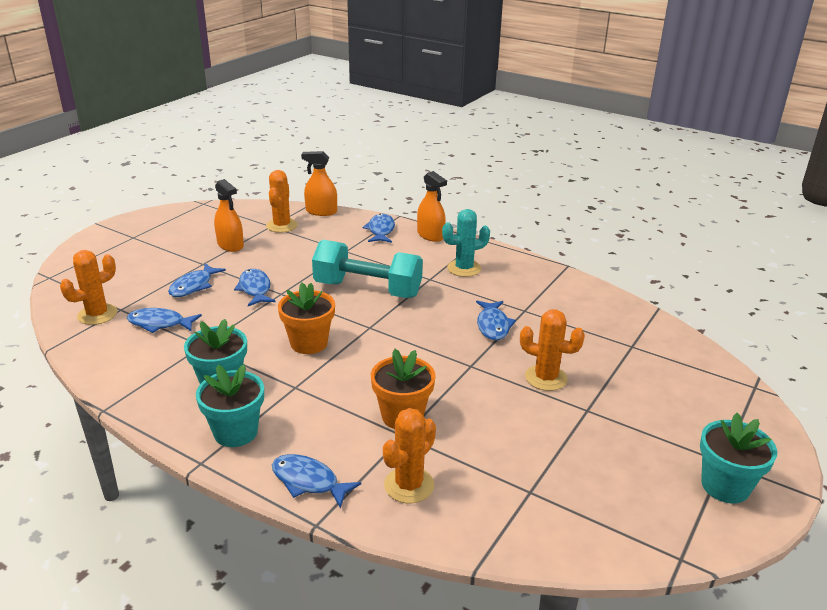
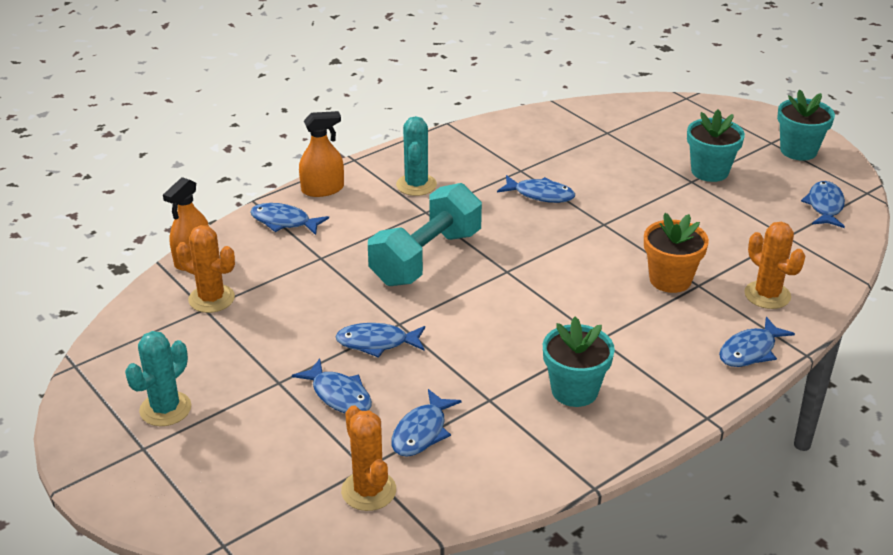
camera: 70 degrees left, 5 degrees up
(169, 235) = (165, 409): none -> turquoise cactus
(230, 245) = (239, 351): orange spray bottle -> none
(235, 432) = (665, 388): turquoise flower pot -> turquoise flower pot (709, 171)
(309, 343) = (520, 317): orange flower pot -> none
(546, 378) = (639, 189): orange cactus -> none
(617, 519) = (825, 206): none -> blue fish

